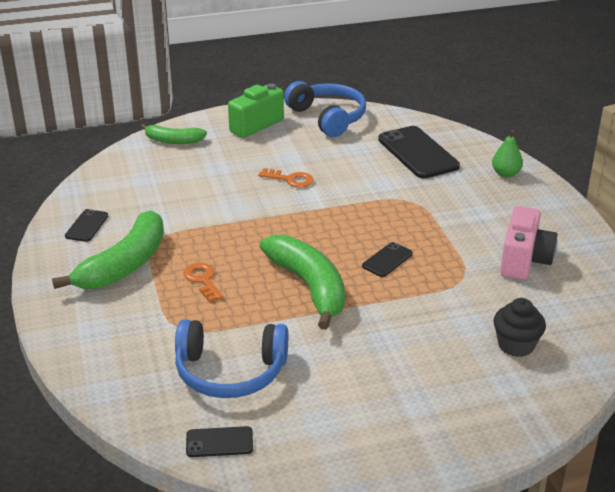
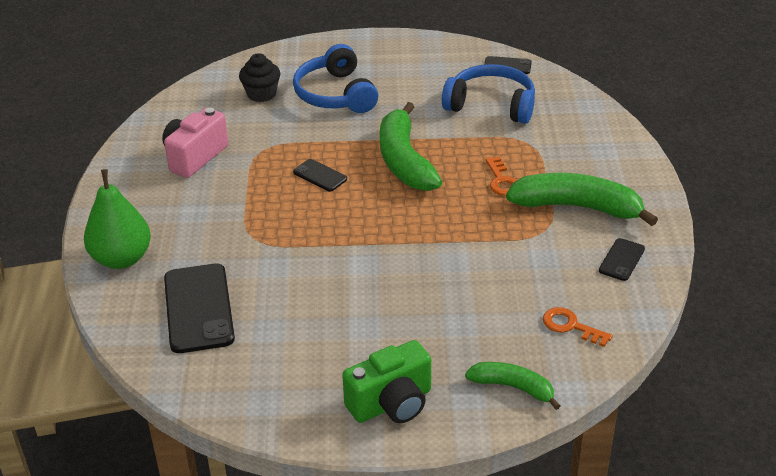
camera: 165 degrees left, 5 degrees up
(124, 265) = (577, 207): green banana -> green banana turned 60 degrees clockwise
(291, 179) = (375, 290): orange key -> orange key (570, 326)
(328, 117) = (278, 399): blue headphones -> blue headphones (335, 94)
(387, 260) = (320, 176): black phone -> black phone turned 75 degrees clockwise
(505, 174) = (122, 259): green pear -> green pear, size x1.78

